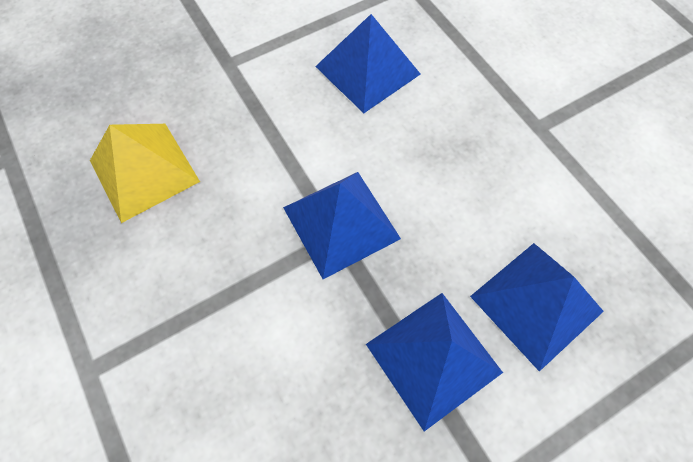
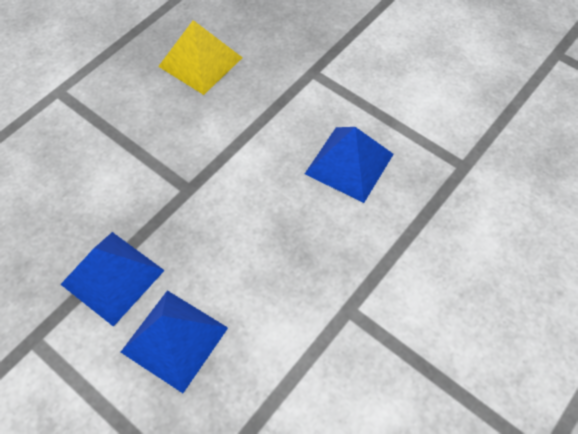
camera: 70 degrees right, 5 degrees down
(341, 223) = (200, 189): blue pyramid -> none

